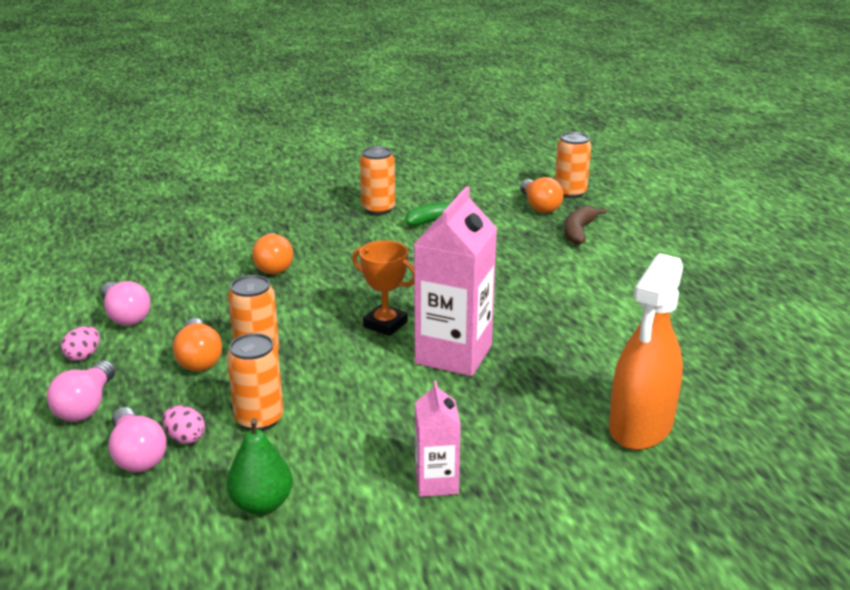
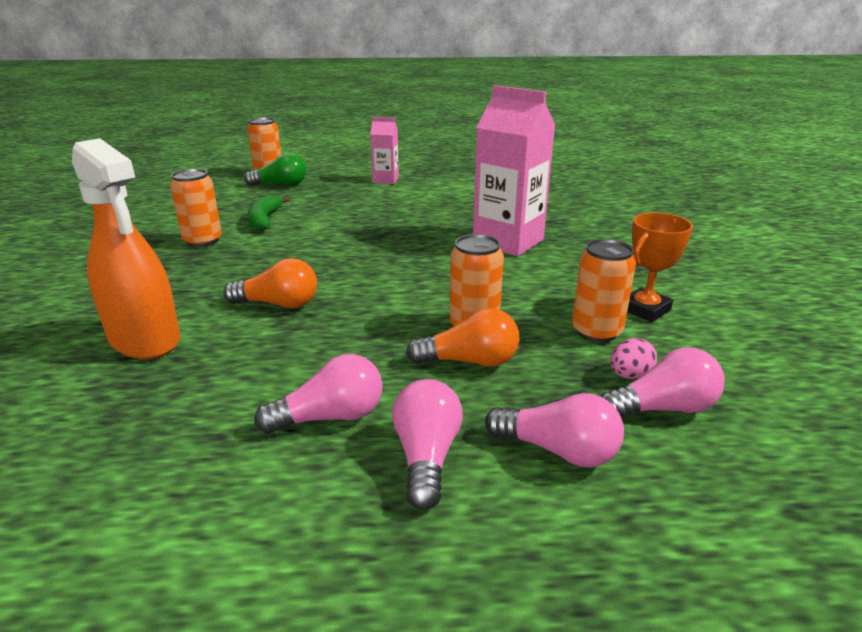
camera: 75 degrees left, 0 degrees up
(83, 356) = (426, 457): pink egg -> pink light bulb
(262, 504) = (729, 338): green pear -> none
(385, 324) = (446, 261): orange trophy -> orange trophy (645, 309)
(436, 482) = (683, 267): pink carton -> pink carton (386, 180)
(539, 206) = (281, 185): orange light bulb -> green light bulb
(579, 231) = (339, 180): brown banana -> none
(641, 426) = (613, 204): orange spray bottle -> orange spray bottle (145, 339)

